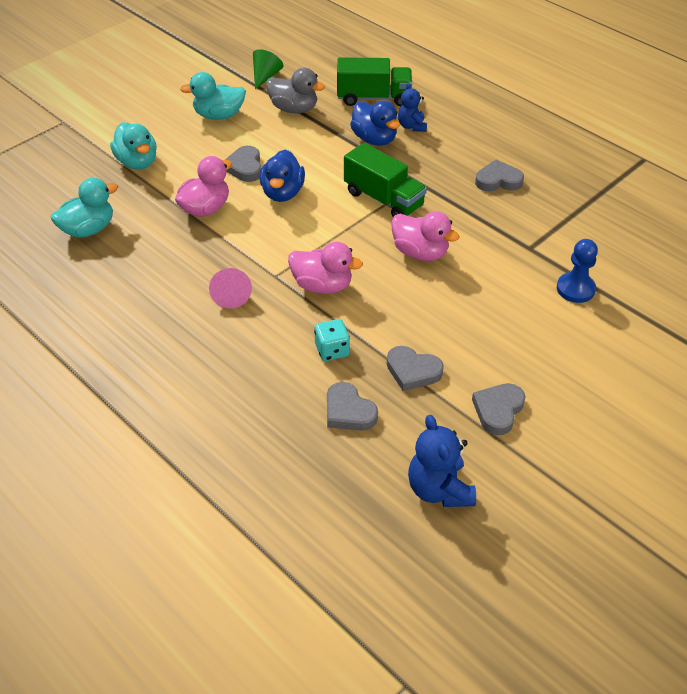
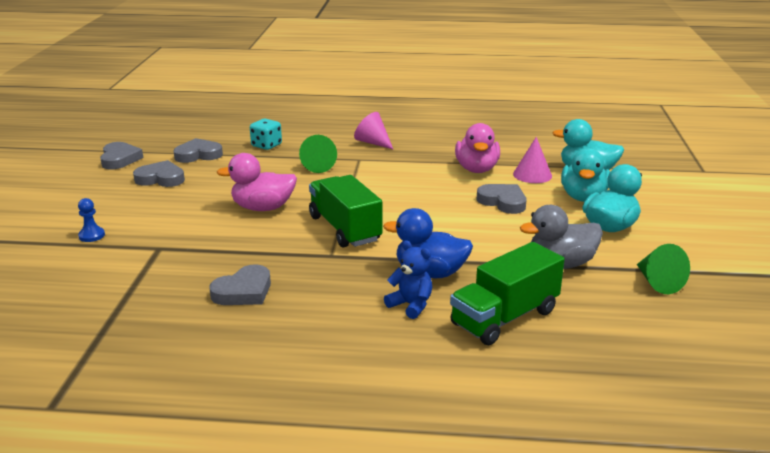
camera: 140 degrees right, 20 degrees down
(88, 229) = (526, 134): turquoise duck -> turquoise duck (583, 197)
(178, 180) = (532, 175): none -> pink cone
(282, 193) = (438, 199): blue duck -> none
(322, 285) = (317, 166): pink duck -> green cone
(348, 411) = (223, 131): grey heart -> grey heart (161, 179)
(383, 199) = (344, 229): green truck -> green truck turned 60 degrees clockwise
(439, 489) = (136, 127): blue teddy bear -> none
(575, 289) = (92, 235): blue pawn -> blue pawn, size x0.60

